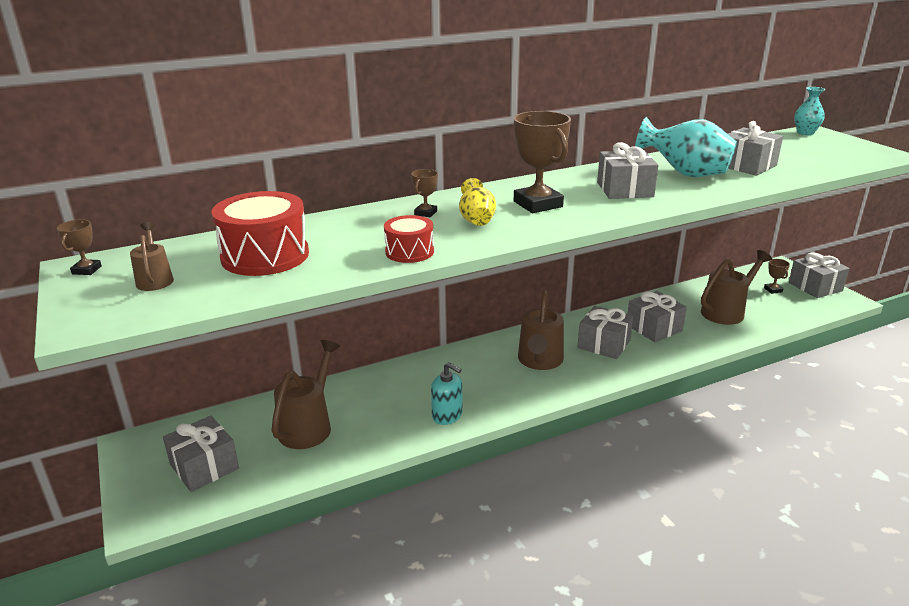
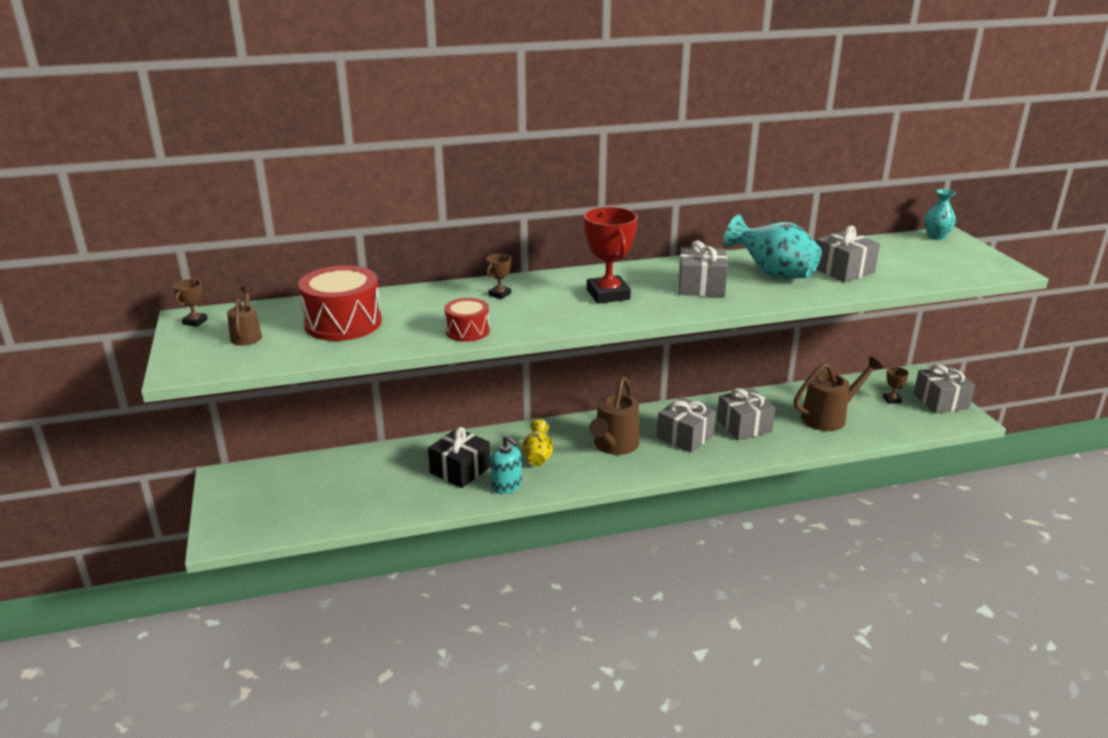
camera: 10 degrees right, 0 degrees up
(204, 466) = (280, 503): grey gift -> none
(309, 425) = (379, 480): brown watering can -> none
(393, 404) = (460, 470): none -> black gift
(476, 220) = (542, 306): yellow vase -> yellow vase (538, 457)
(538, 204) = (608, 294): brown trophy -> red trophy

